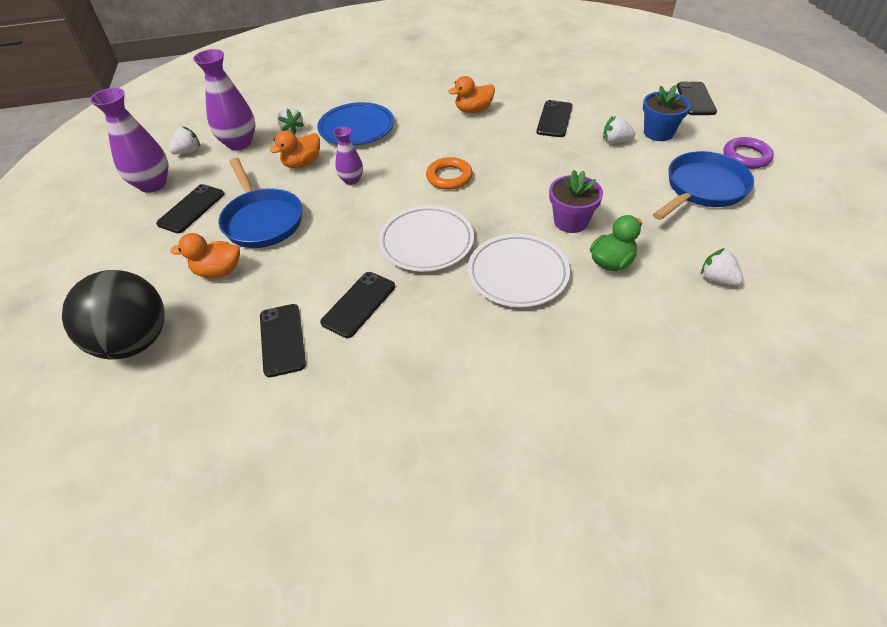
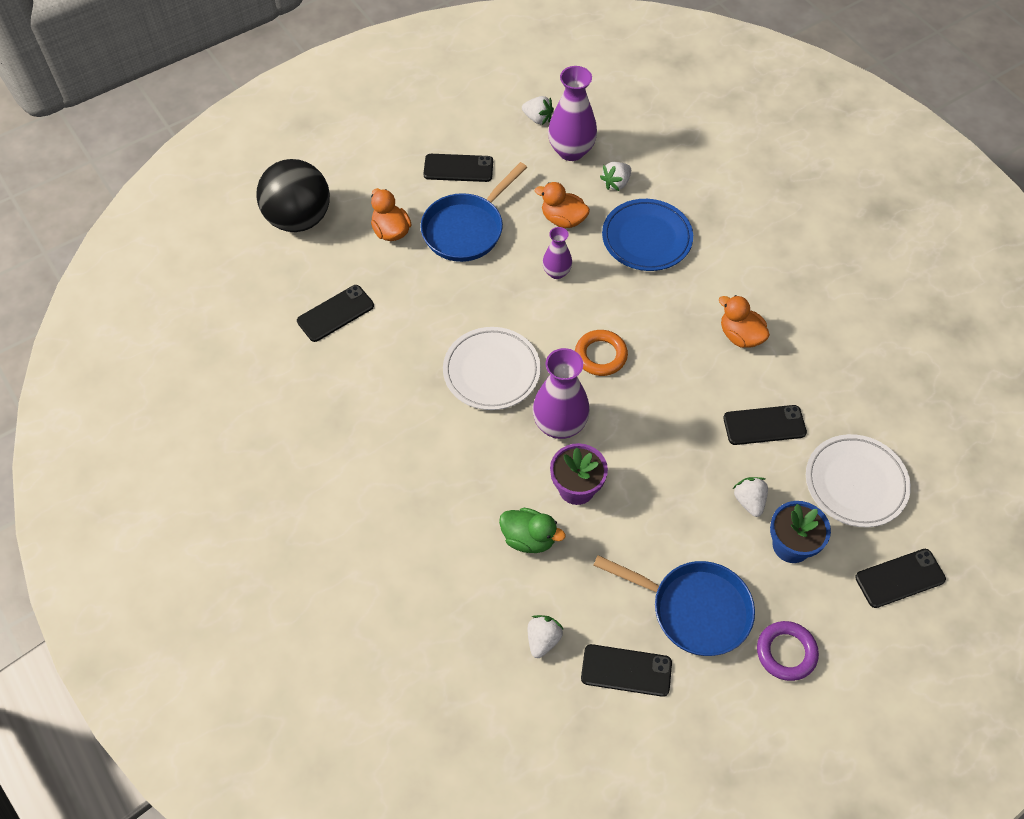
camera: 65 degrees right, 10 degrees up
(153, 184) = (478, 120): purple vase -> purple vase (559, 425)
(358, 304) = (393, 350): black phone -> black phone (626, 670)
(517, 274) = (479, 461): white plate -> white plate (855, 483)

